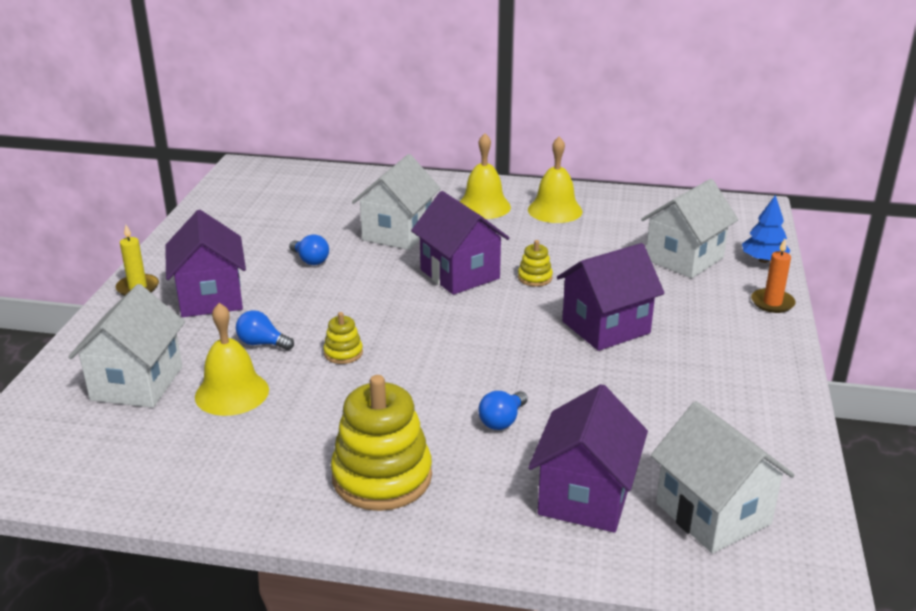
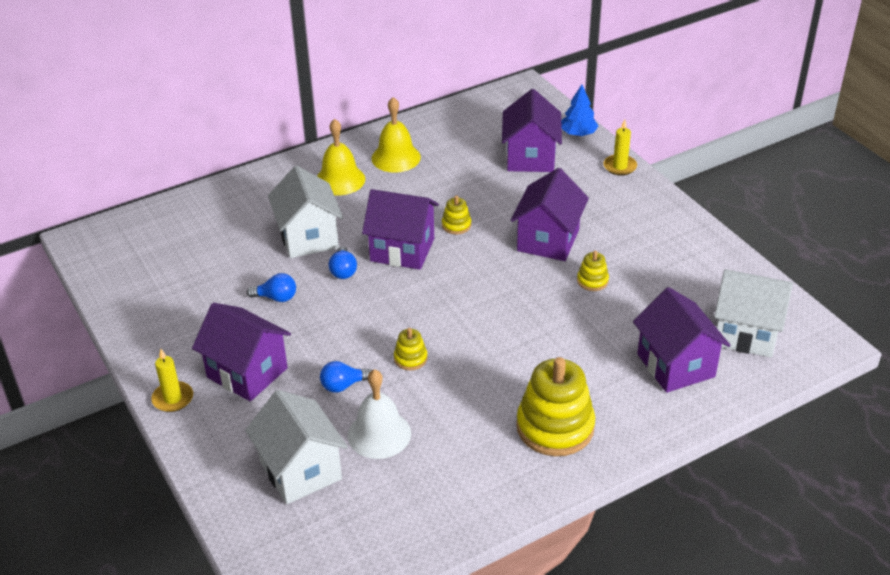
camera: 40 degrees left, 10 degrees up
(232, 393) = (379, 434): yellow bell -> white bell
(502, 421) = (572, 345): blue light bulb -> blue light bulb (343, 271)
(602, 379) = (592, 281): none -> yellow stacking toy
(684, 259) = (530, 157): white house -> purple house
(772, 303) = (620, 167): orange candle -> yellow candle

